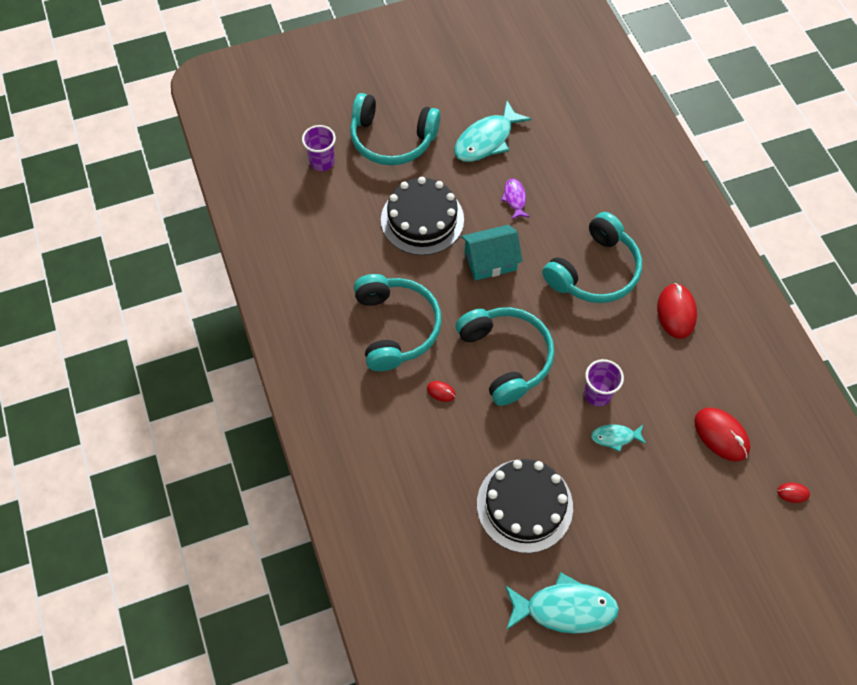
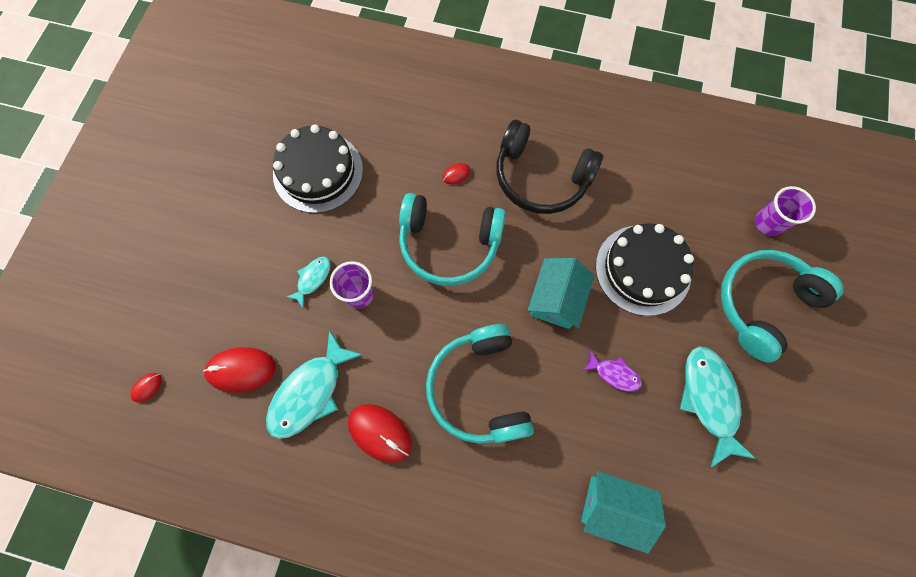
camera: 125 degrees right, 10 degrees up
(396, 327) = (541, 178): turquoise headphones -> black headphones
(565, 608) = (226, 147): turquoise fish -> turquoise fish (310, 392)
(599, 158) = (613, 507): none -> turquoise house

